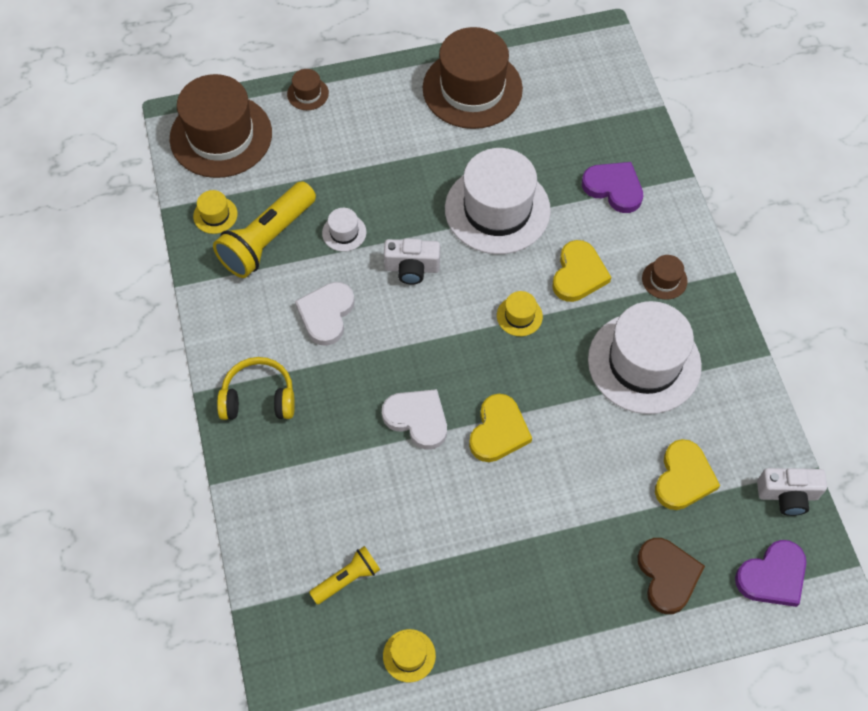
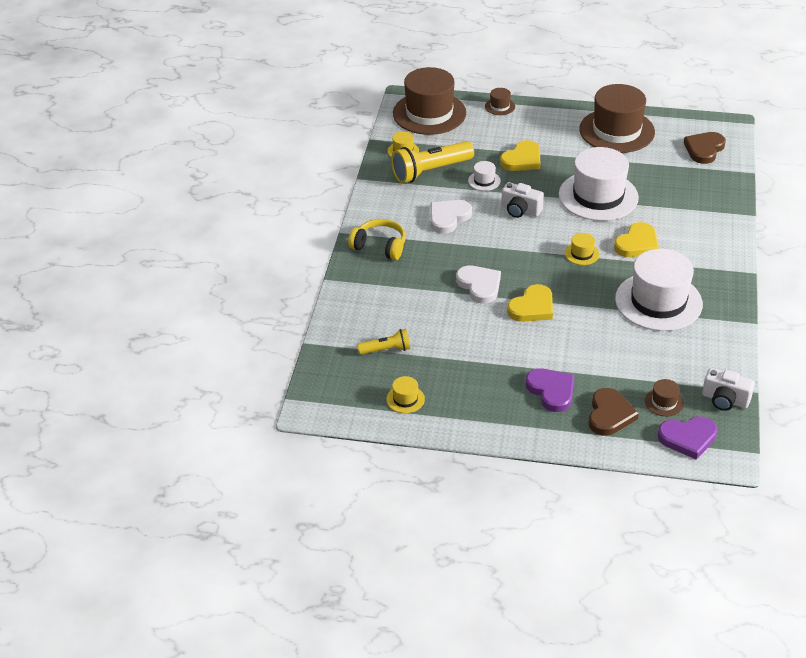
camera: 25 degrees right, 20 degrees down
(590, 85) = (704, 149): none -> brown heart
(614, 188) = (690, 206): purple heart -> purple heart (551, 391)
(664, 280) = (699, 263): brown hat -> brown hat (664, 402)
(683, 478) = (652, 368): yellow heart -> yellow heart (522, 159)

